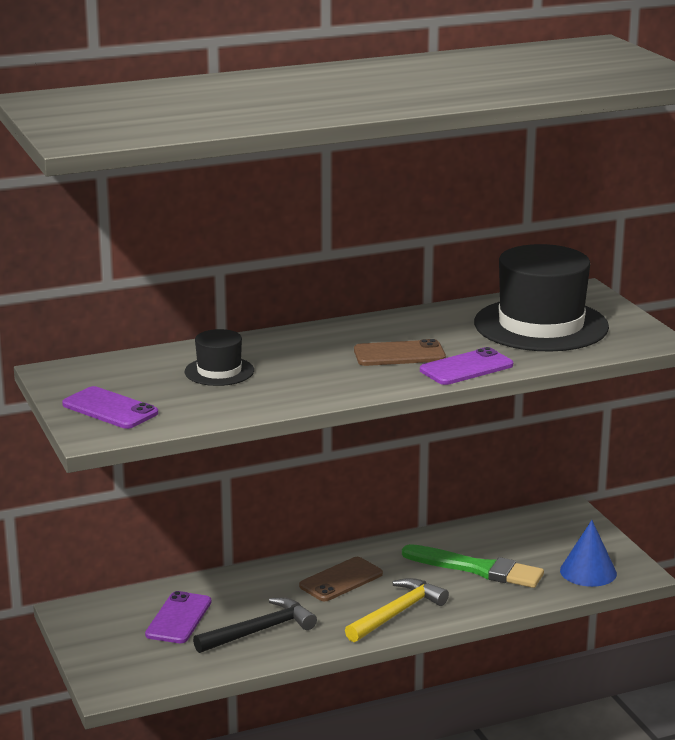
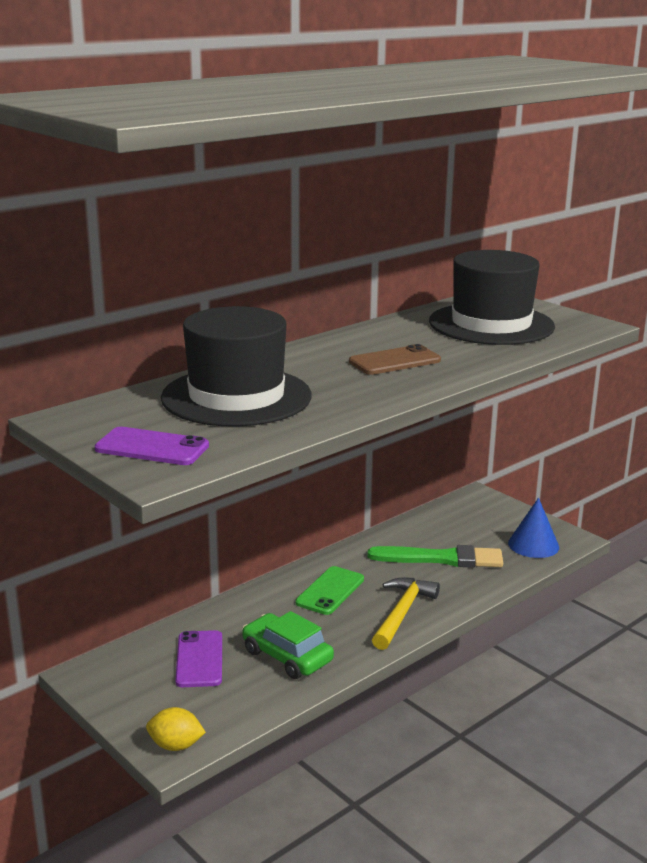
camera: 20 degrees left, 0 degrees up
(116, 684) = (176, 745): none -> yellow lemon
(219, 371) = (236, 397): black hat -> black hat, size x2.05
(259, 631) = (287, 656): black hammer -> green car
(341, 580) = (330, 591): brown phone -> green phone
(466, 368) = (467, 365): purple phone -> none

